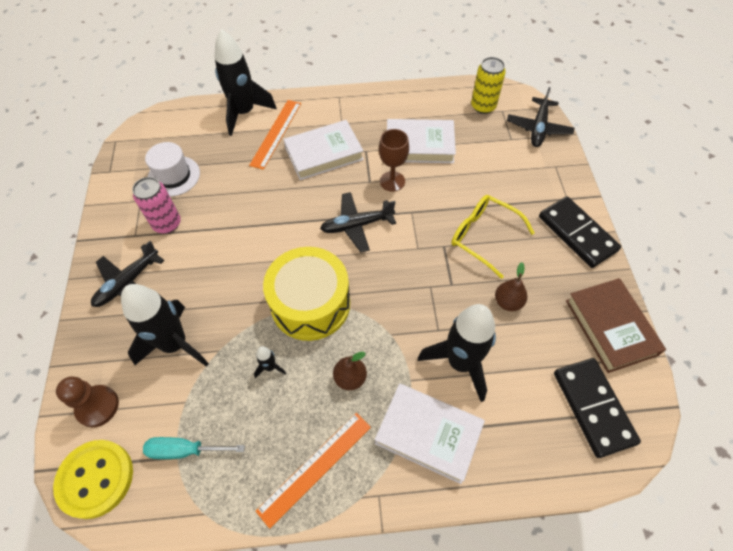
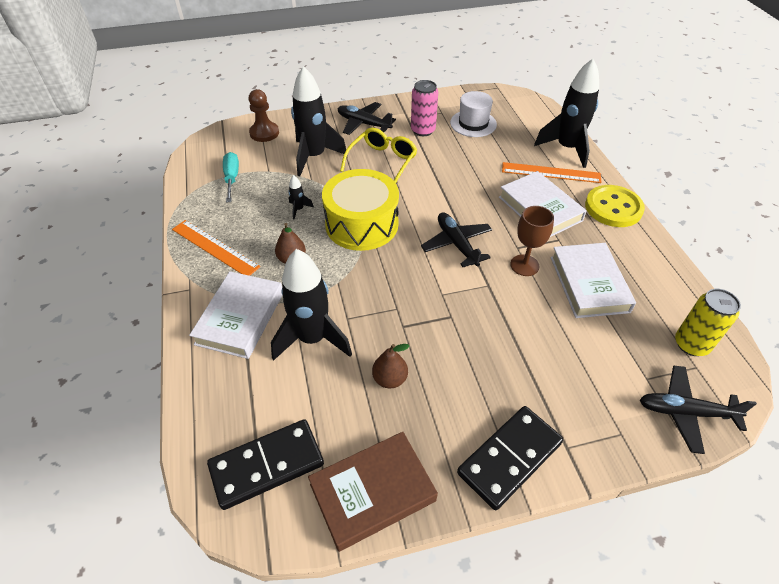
camera: 80 degrees right, 10 degrees down
(95, 479) = (214, 144): yellow button -> yellow button (613, 208)
(483, 236) = (474, 352): yellow glasses -> yellow glasses (382, 162)

